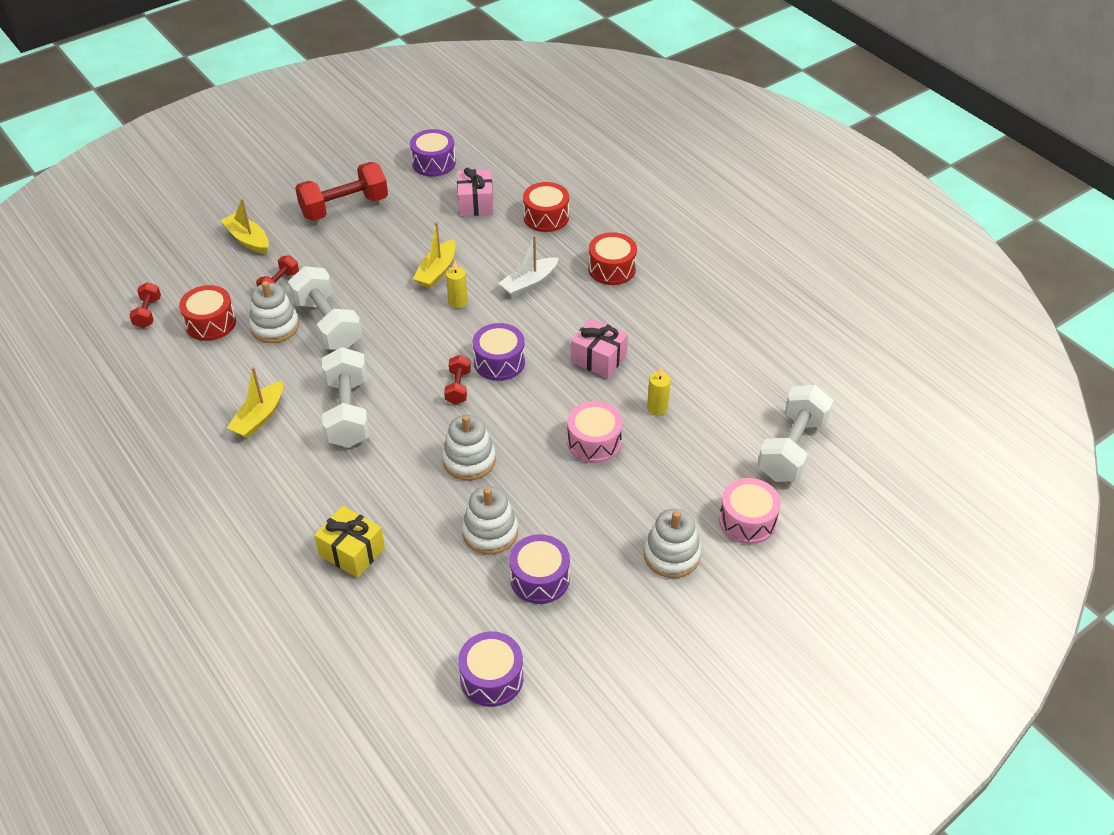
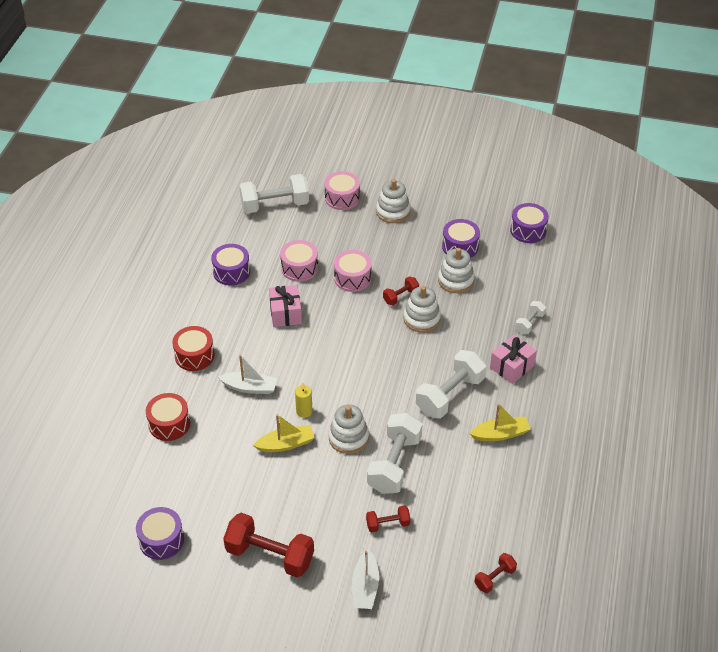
camera: 130 degrees left, 0 degrees up
(210, 323) = (462, 531): red drum -> none
(248, 239) = (365, 587): yellow boat -> white boat
(275, 326) = (426, 491): white stacking toy -> white stacking toy (348, 438)
(352, 552) = (529, 323): yellow gift -> white dumbbell
(458, 387) = (376, 360): red dumbbell -> red dumbbell (400, 296)
(475, 203) = (190, 476): pink gift -> pink gift (512, 367)
(499, 362) = (335, 355): purple drum -> purple drum (231, 272)
(657, 408) = (299, 268): yellow candle -> pink drum

